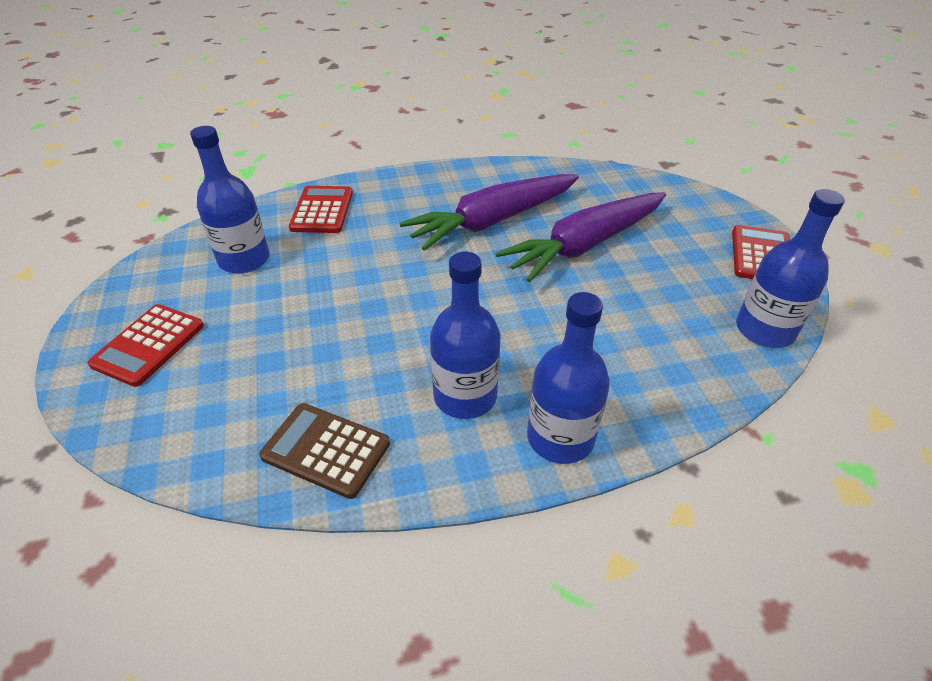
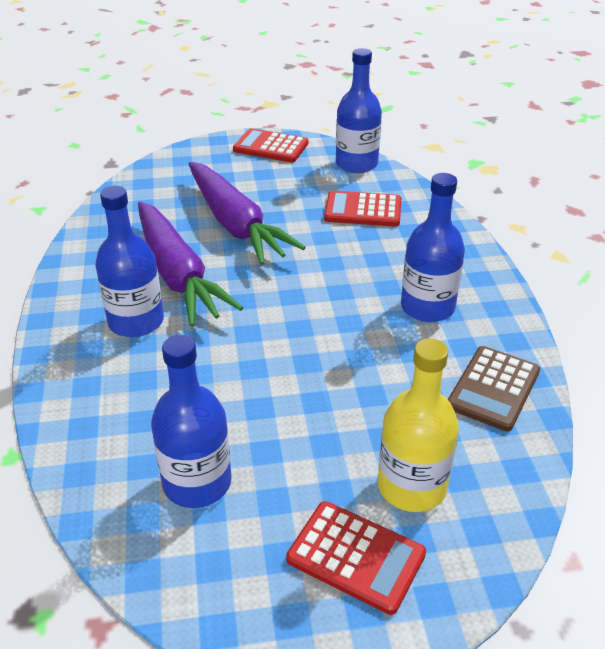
camera: 85 degrees left, 5 degrees down
(208, 379) = (411, 486): none -> yellow bottle
(322, 210) = (105, 412): red calculator -> red calculator (363, 210)
(560, 438) = (465, 264): blue bottle -> blue bottle (136, 321)

